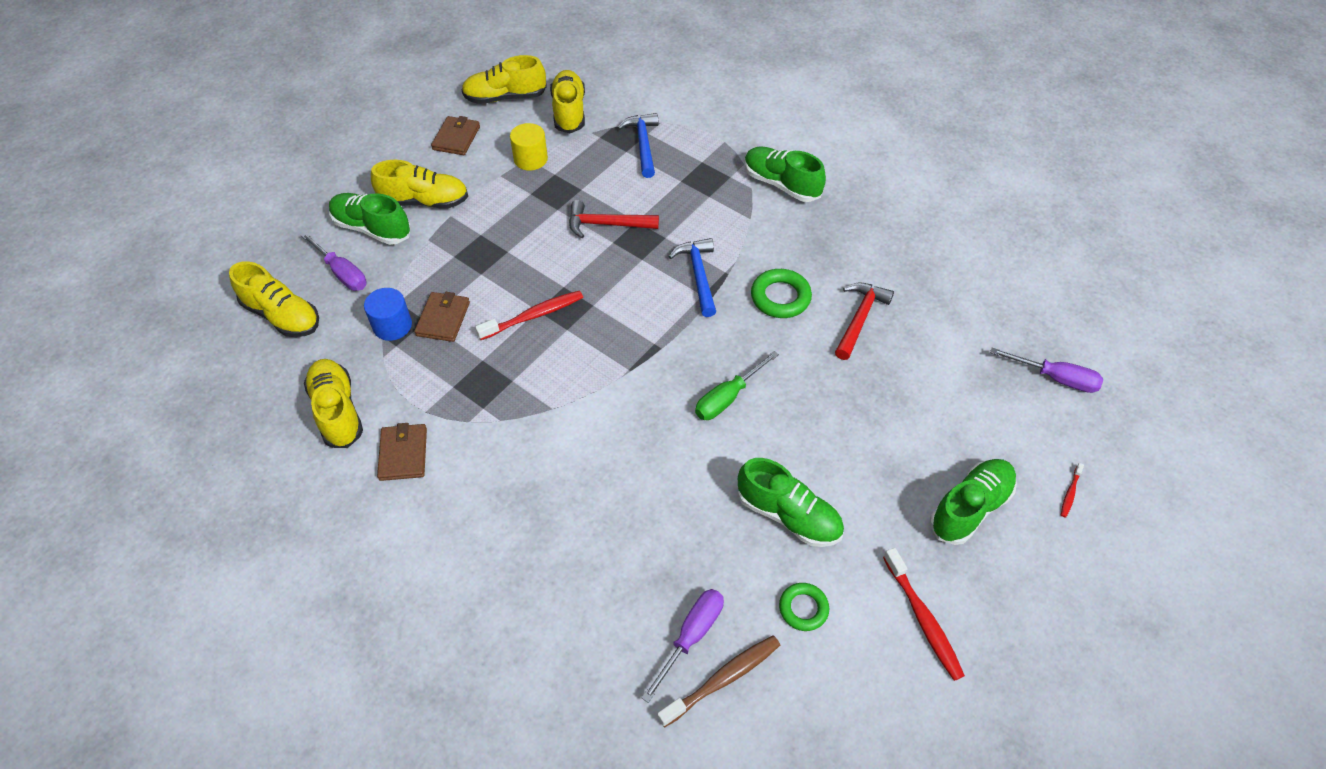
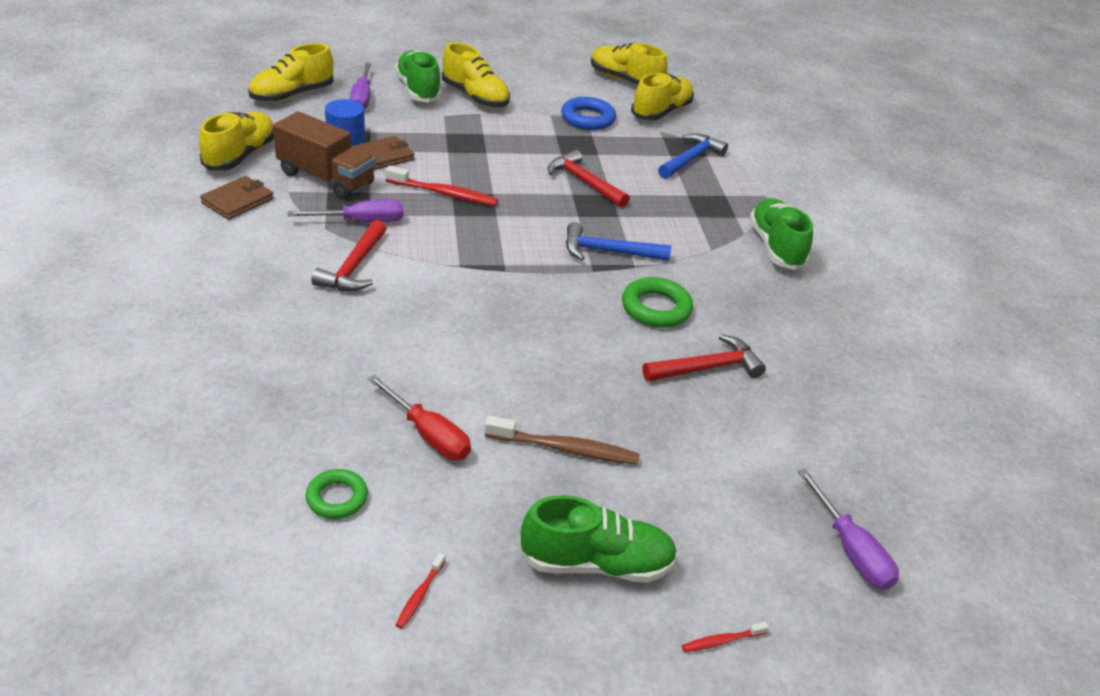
camera: 40 degrees right, 15 degrees down
(282, 316) = (292, 95): yellow shoe -> yellow shoe turned 60 degrees clockwise
(434, 375) = (326, 178): none -> brown truck
(456, 138) = (553, 81): brown wallet -> none
(530, 159) = (587, 119): yellow cylinder -> blue ring
(568, 435) = (354, 267): none -> red hammer
(691, 636) = (230, 439): purple screwdriver -> purple screwdriver (361, 221)
(698, 275) = (608, 252): blue hammer -> blue hammer turned 120 degrees counterclockwise
(722, 679) = (204, 483): brown toothbrush -> brown toothbrush (565, 449)
(727, 397) = (506, 332): green screwdriver -> none
(788, 515) = (428, 434): green shoe -> red screwdriver
(923, 619) = (420, 595): red toothbrush -> red toothbrush, size x0.50

